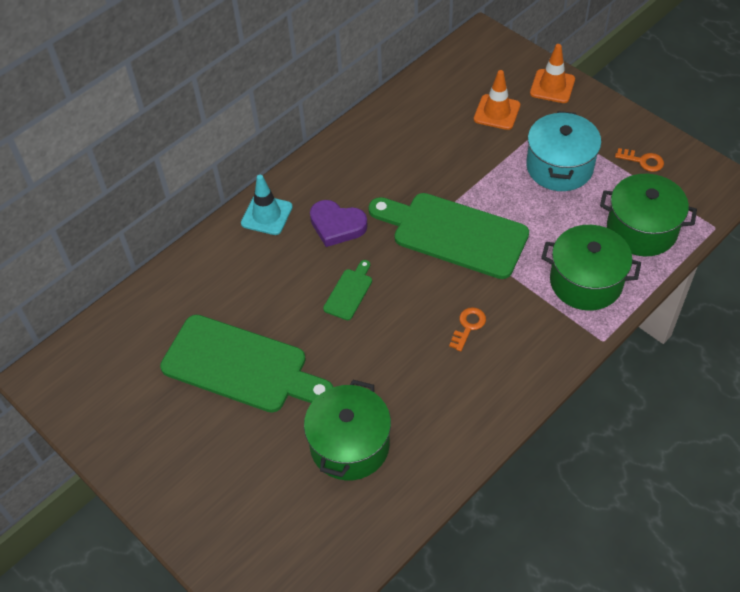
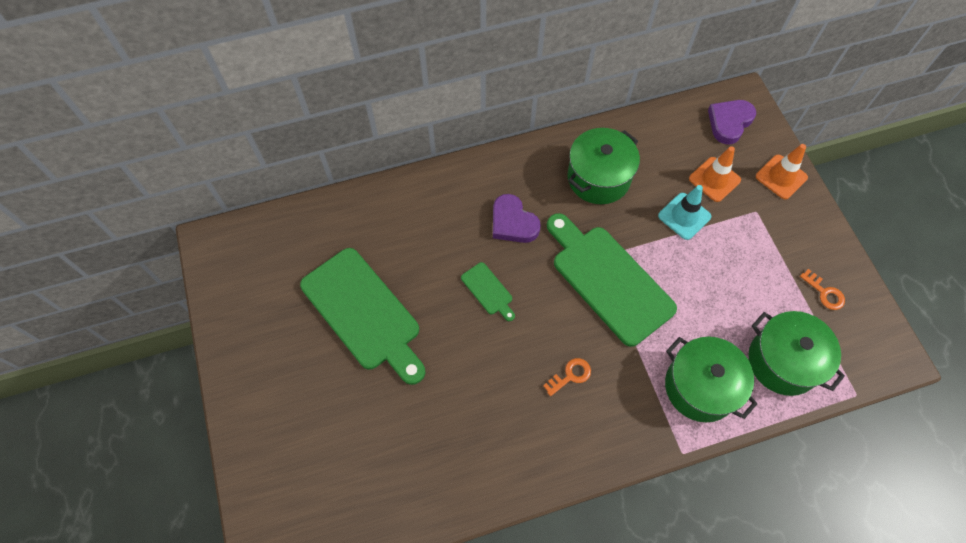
camera: 25 degrees right, 10 degrees up
(266, 215) = (461, 184): turquoise traffic cone -> turquoise traffic cone (684, 216)
(349, 292) = (488, 290): green cutting board -> green cutting board turned 90 degrees clockwise
(349, 445) = (409, 433): green pot -> green pot (598, 178)
(481, 61) = (729, 122): none -> purple heart
(559, 167) = (741, 261): turquoise pot -> none

